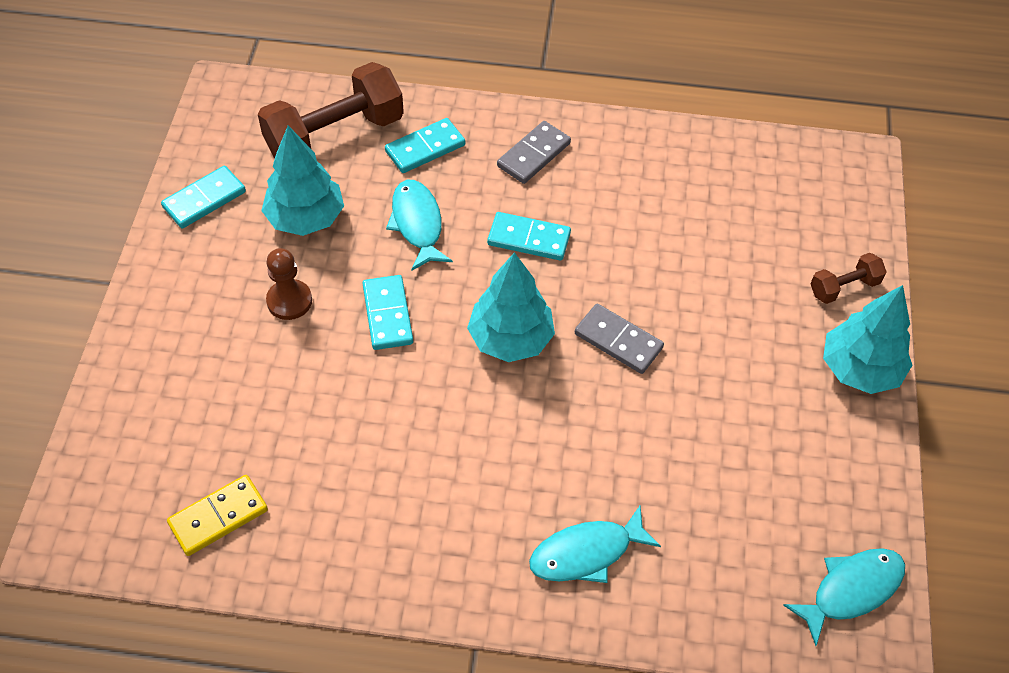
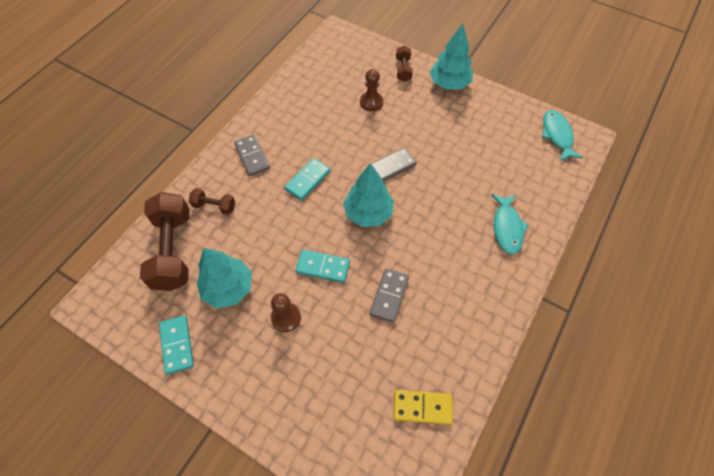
camera: 65 degrees left, 5 degrees up
(218, 517) = (422, 407): yellow domino -> yellow domino turned 75 degrees counterclockwise
(377, 417) = (389, 296): none -> grey domino
(417, 224) = (267, 229): turquoise fish -> none
(425, 148) = (214, 206): turquoise domino -> brown dumbbell
(737, 266) = (371, 102): none -> brown pawn

